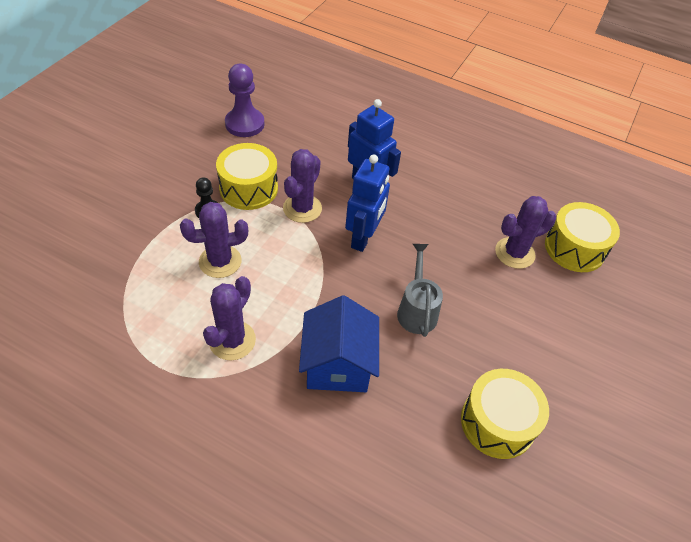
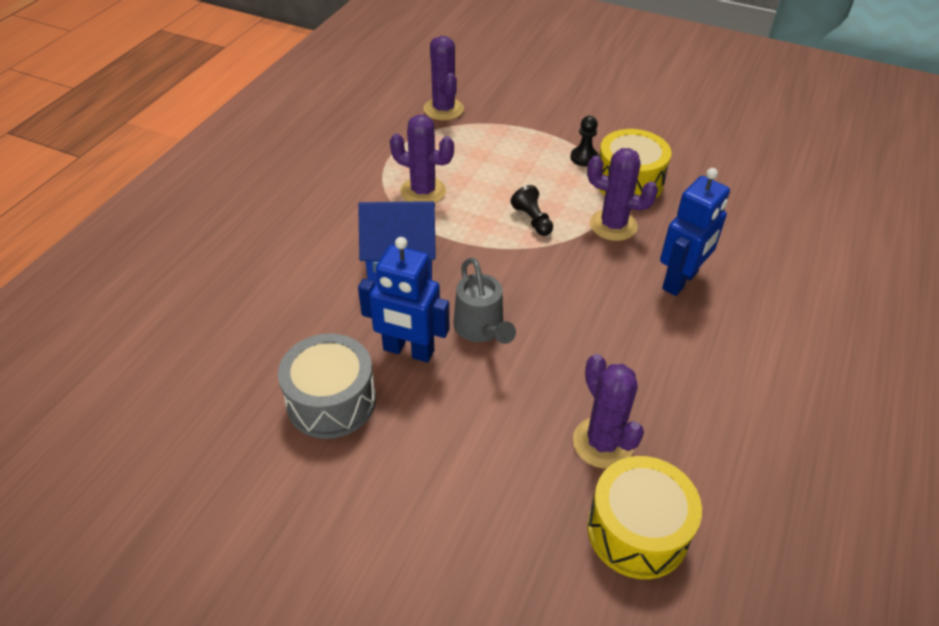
camera: 90 degrees right, 5 degrees down
(220, 261) = (517, 173): purple cactus -> purple cactus (443, 109)
(245, 124) = (736, 168): purple pawn -> none
(288, 259) = (532, 220): none -> black pawn
(363, 238) = (583, 279): blue robot -> blue robot (408, 351)
(417, 310) = (481, 329): grey watering can -> grey watering can turned 75 degrees clockwise
(497, 422) = (331, 401): yellow drum -> grey drum

